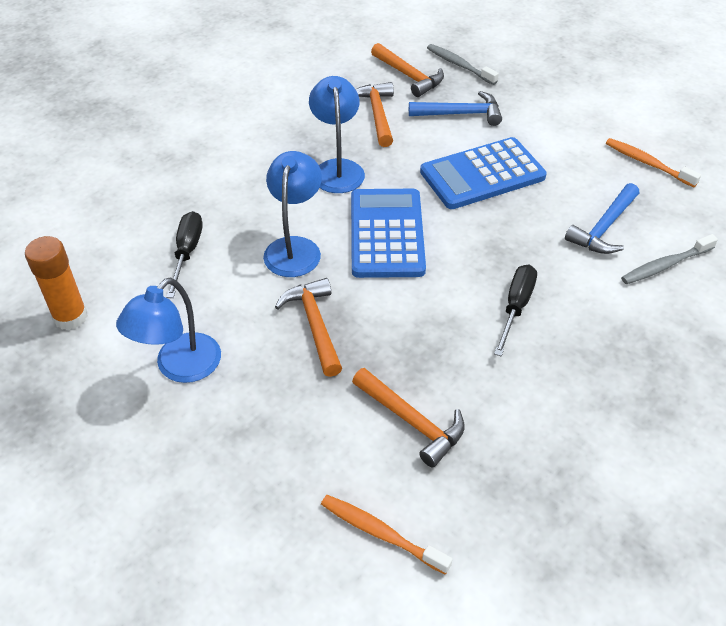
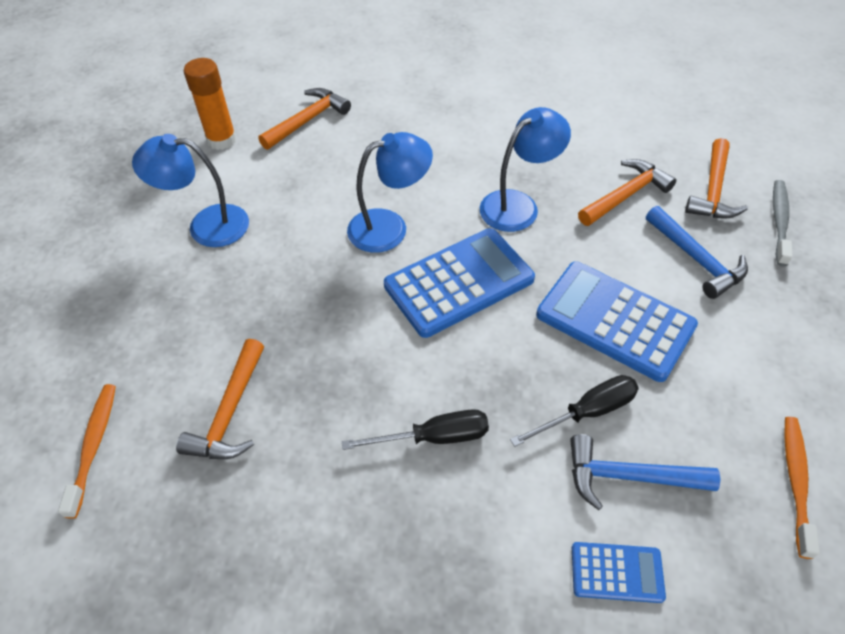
camera: 60 degrees right, 5 degrees up
(187, 252) = (333, 165): black screwdriver -> black screwdriver (587, 412)
(314, 325) = (305, 286): orange hammer -> orange hammer (308, 120)
(665, 265) = (617, 572): grey toothbrush -> blue calculator

